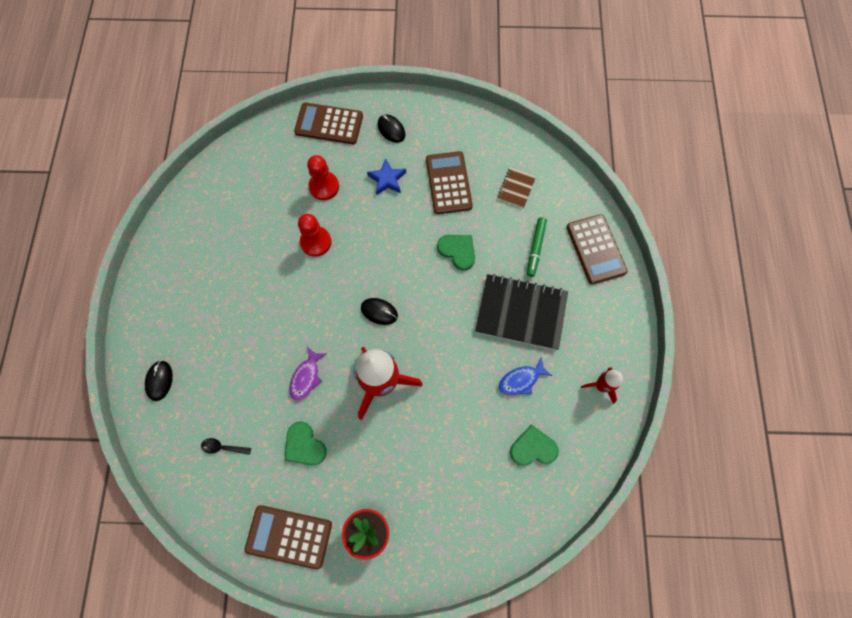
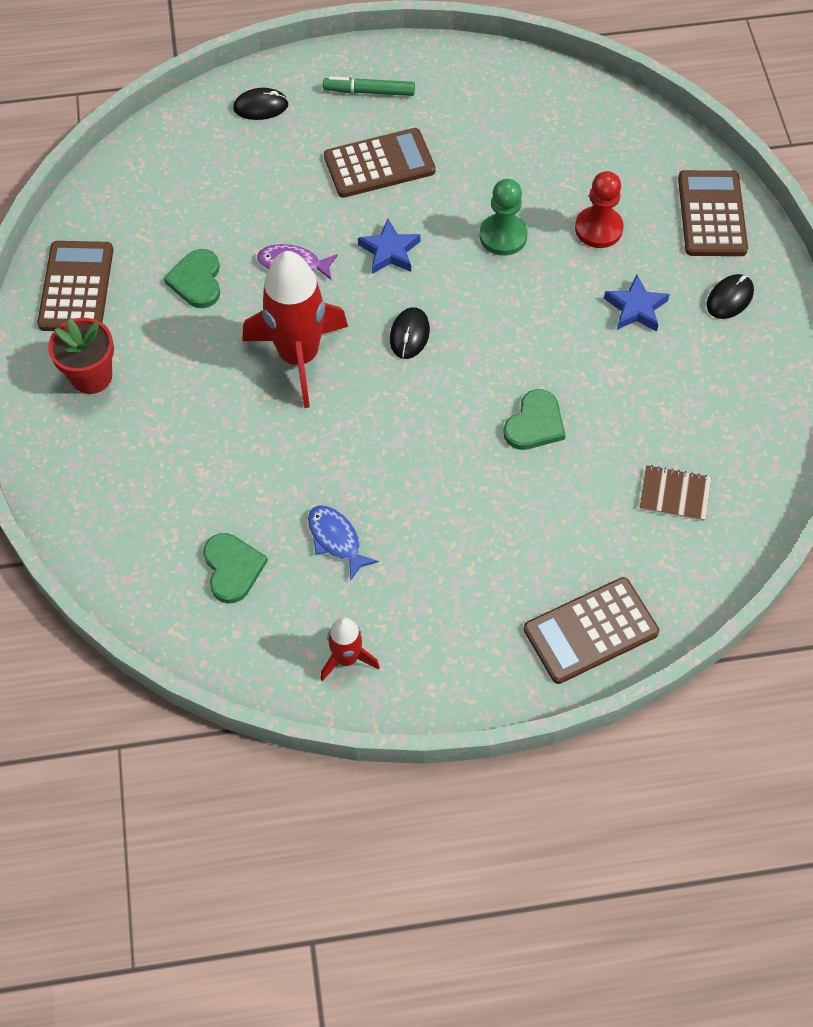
camera: 80 degrees right, 10 degrees down
(223, 447) = (182, 192): black spoon -> none
(304, 445) = (197, 281): green heart -> green heart turned 45 degrees counterclockwise
(310, 313) = (389, 251): none -> blue star
(316, 242) = (503, 236): red pawn -> green pawn
(448, 183) = (654, 393): brown calculator -> brown calculator (379, 164)
(521, 313) = (448, 527): black notebook -> none
(535, 248) = (568, 536): green marker -> green marker (369, 92)

